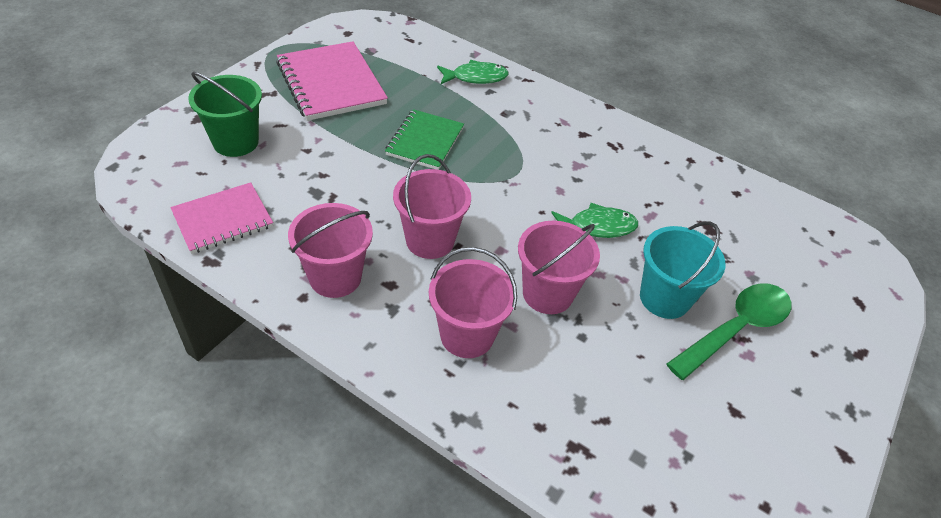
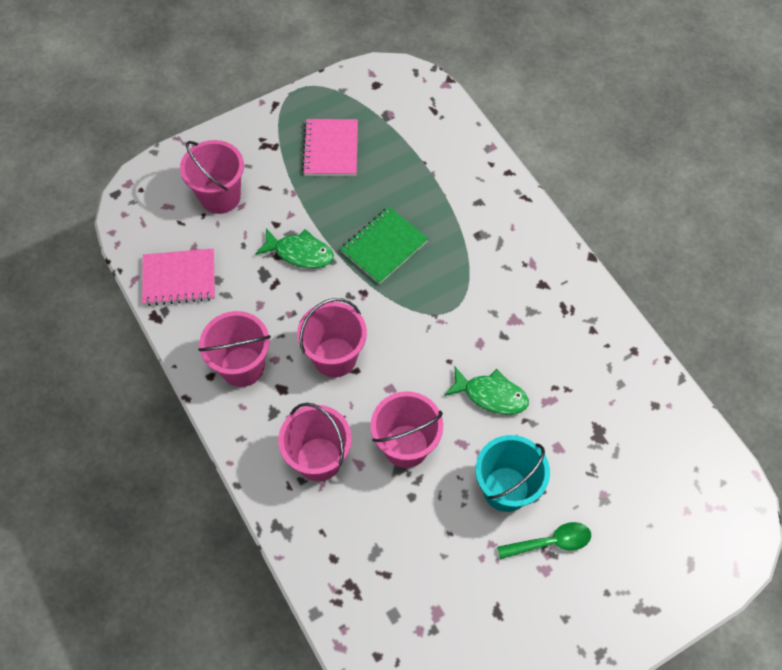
camera: 30 degrees right, 15 degrees up
(236, 142) = (220, 196): green bucket -> pink bucket
(331, 83) = (331, 149): pink notebook -> pink notebook, size x0.65
(475, 77) = (474, 180): green fish -> green fish (300, 253)
(735, 329) = (550, 542): green spoon -> green spoon, size x0.62

